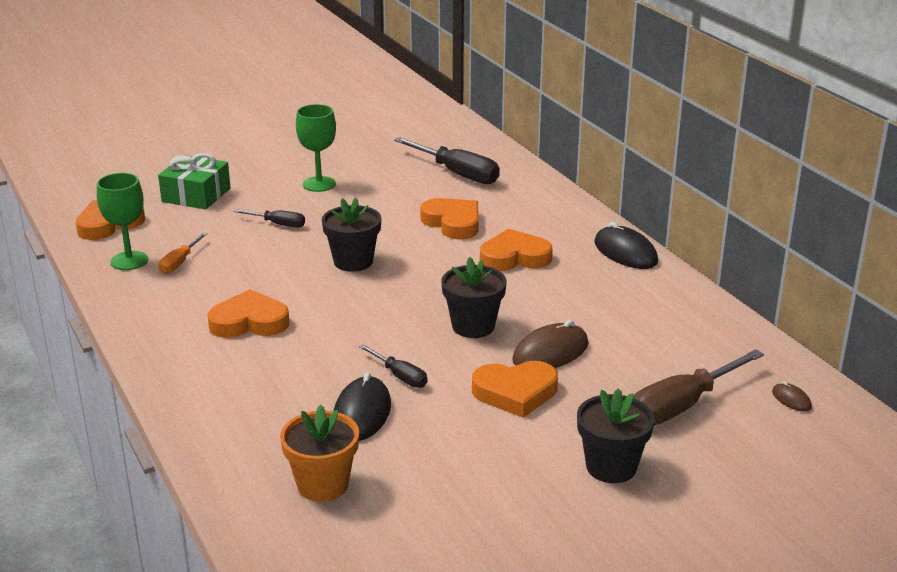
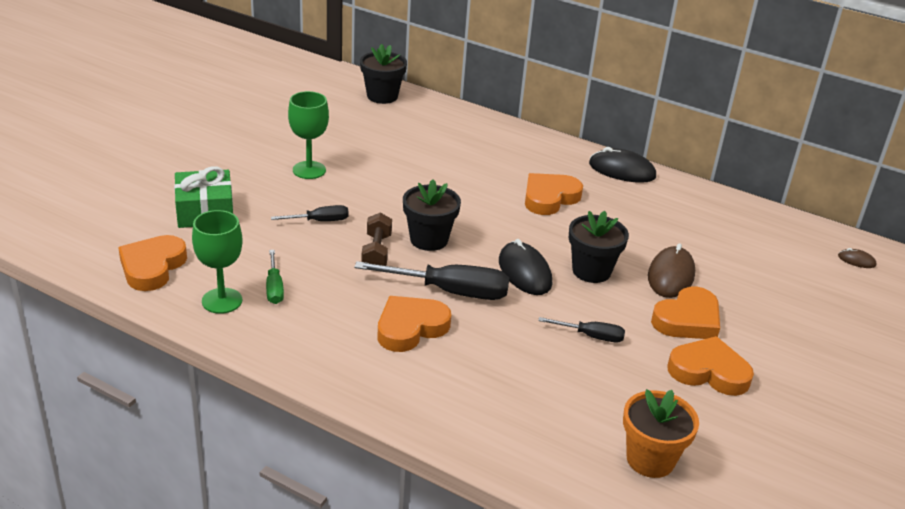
camera: 35 degrees left, 5 degrees up
(179, 263) = (274, 288): orange screwdriver -> green screwdriver
(295, 259) = (376, 252): none -> brown dumbbell
(362, 413) = (602, 381): black mouse -> black mouse (524, 272)
(453, 223) = (466, 179): orange heart -> orange heart (709, 371)
(457, 173) = (415, 130): black screwdriver -> black screwdriver (450, 291)
(611, 467) = (817, 358): black flower pot -> black flower pot (382, 96)
(682, 406) = (802, 290): brown screwdriver -> none

